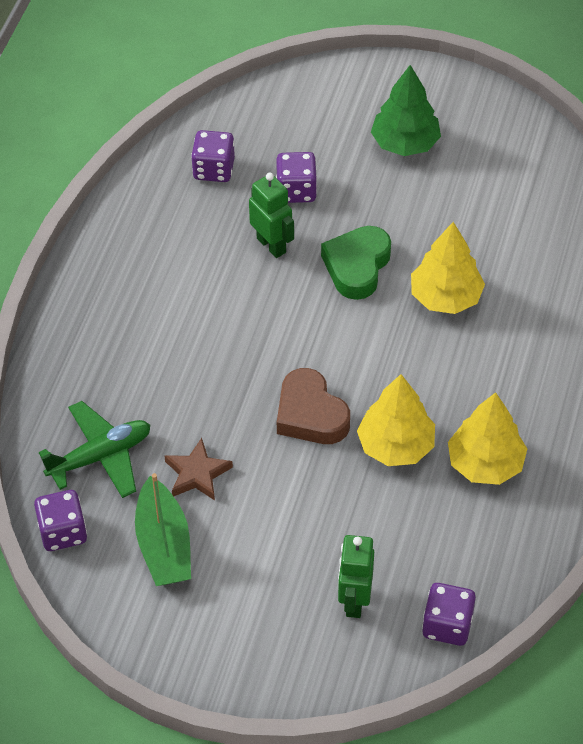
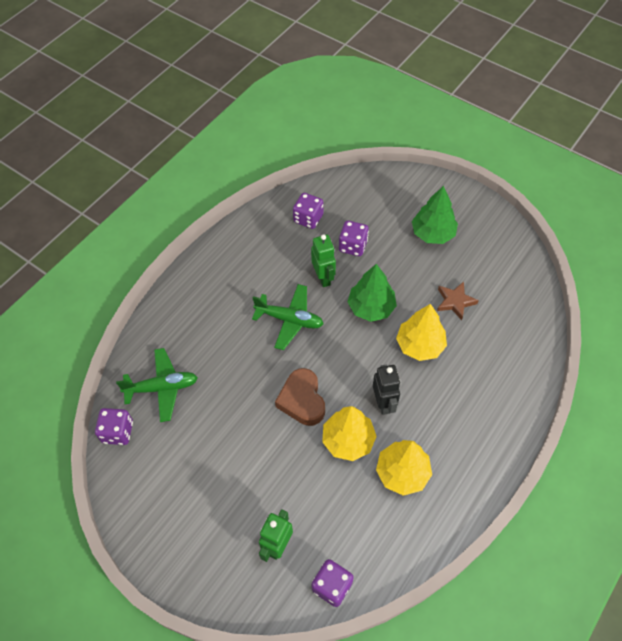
camera: 20 degrees right, 5 degrees up
(164, 545) = (174, 462): green boat -> none
(197, 474) = (215, 419): brown star -> brown star (455, 302)
(246, 315) = (289, 320): none -> green plane
(357, 266) = (371, 307): green heart -> green tree
(425, 385) = (384, 403): none -> black robot

